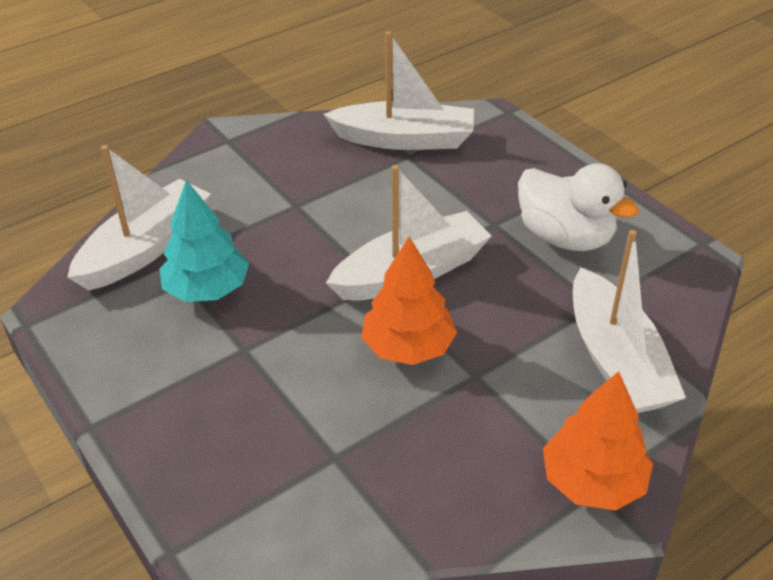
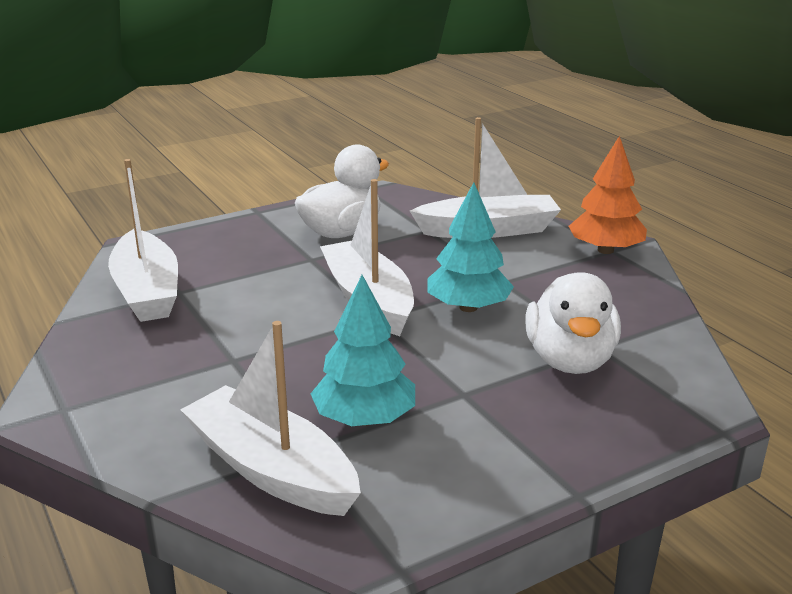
camera: 85 degrees left, 15 degrees down
(305, 430) = (570, 360): none -> white duck
(405, 139) = (147, 291): white boat -> white boat turned 150 degrees clockwise
(408, 347) = (468, 307): orange tree -> turquoise tree

